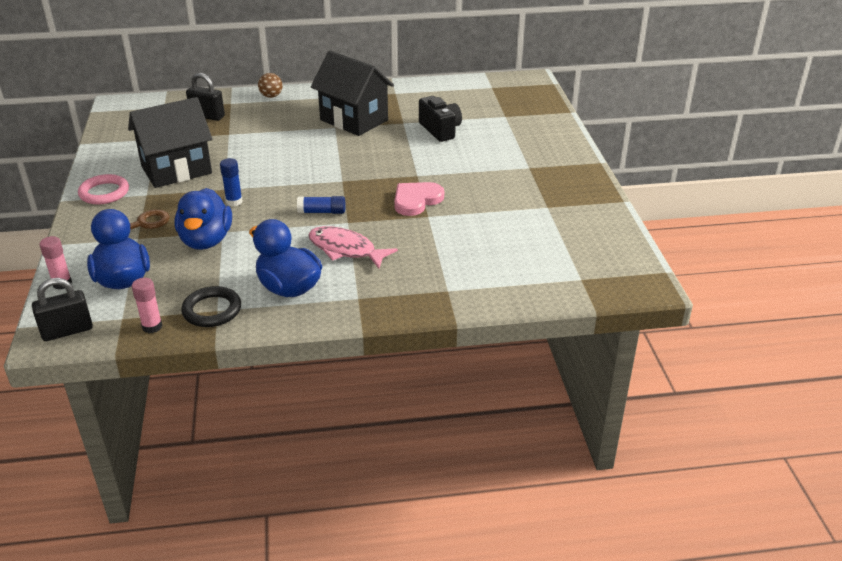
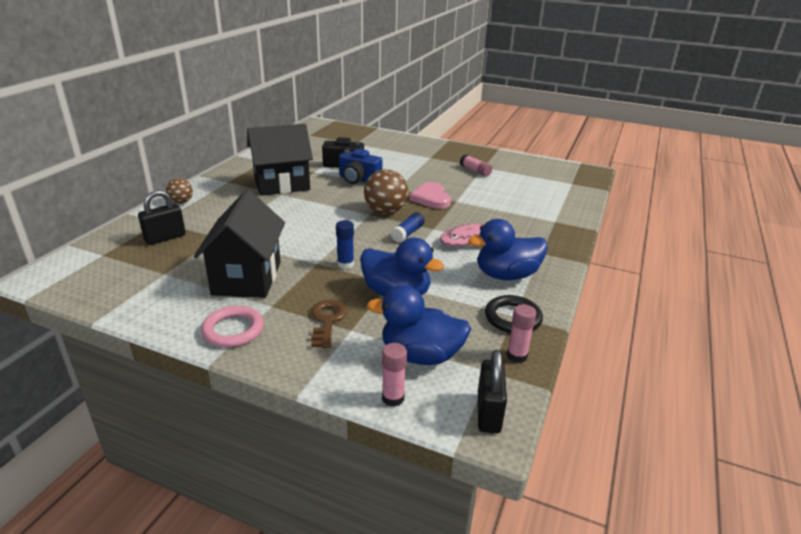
camera: 60 degrees left, 5 degrees down
(356, 186) = (385, 211): none -> brown ball
(412, 150) = (358, 180): none -> blue camera
(527, 205) = (475, 171): none -> pink glue stick

